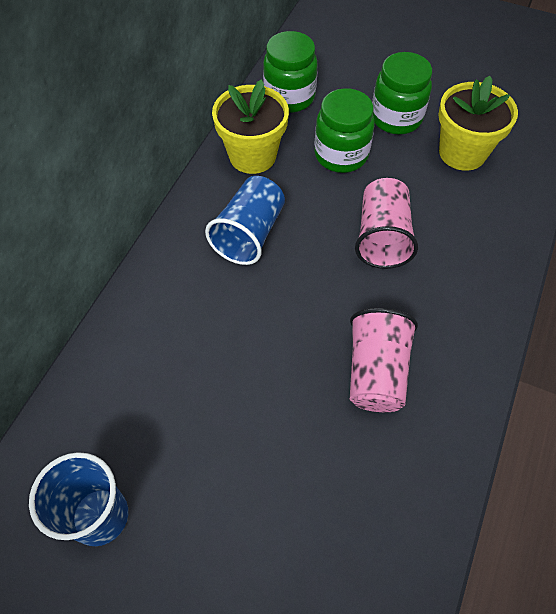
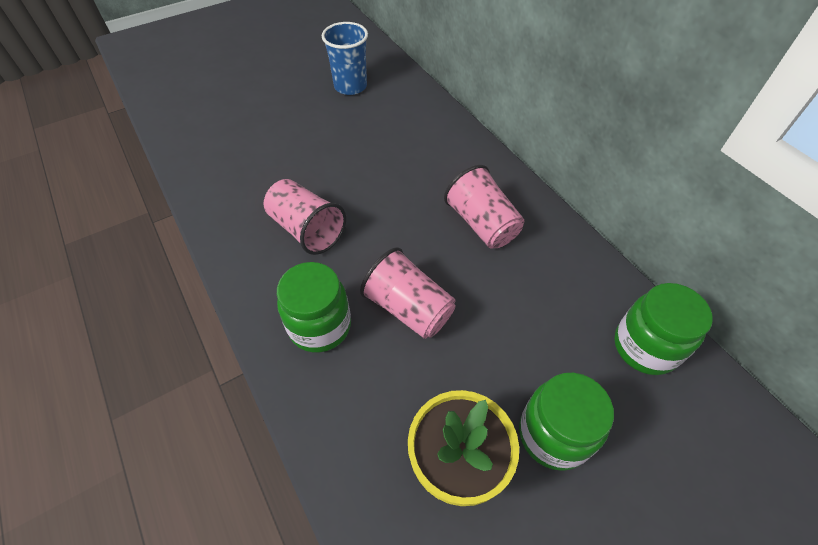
camera: 125 degrees right, 5 degrees down
(249, 234) = (482, 224): blue cup -> pink cup
(252, 156) = (571, 270): yellow flower pot -> none
(341, 155) = (529, 341): green jar -> green jar (320, 326)

